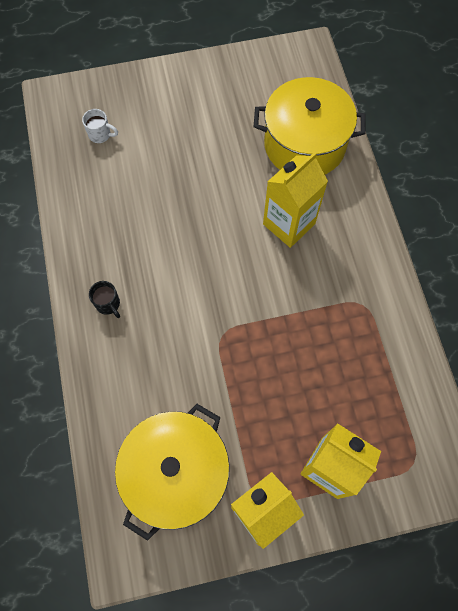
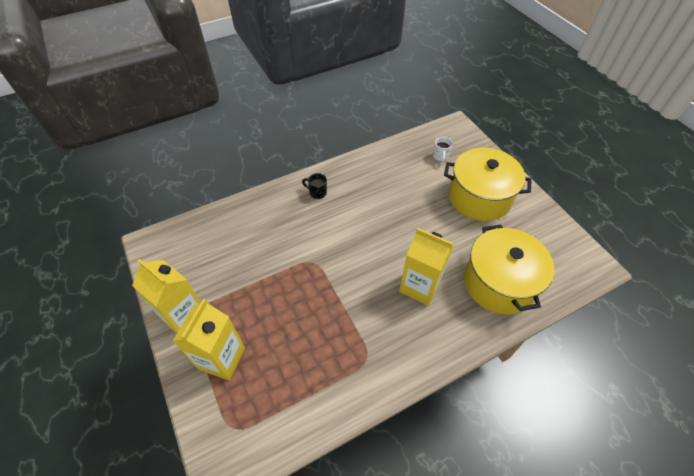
camera: 75 degrees right, 15 degrees down
(108, 304) = (317, 192): black mug -> black mug turned 75 degrees clockwise
(177, 473) = (207, 258): yellow pot -> yellow pot (479, 197)

